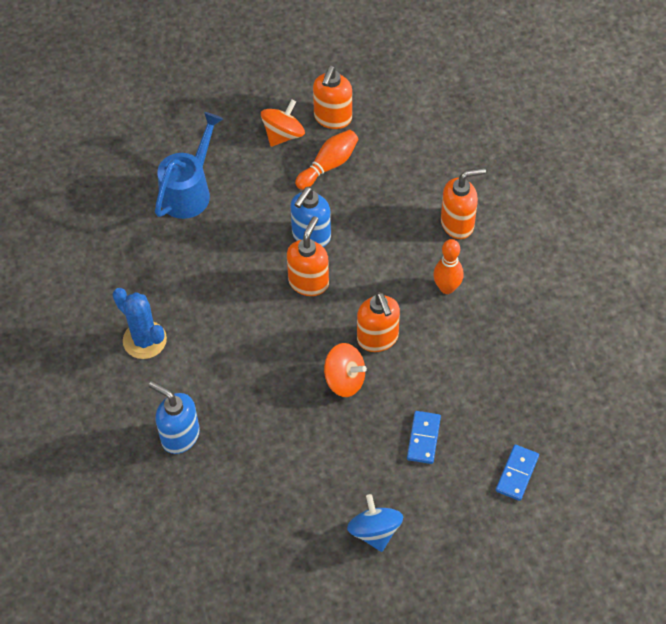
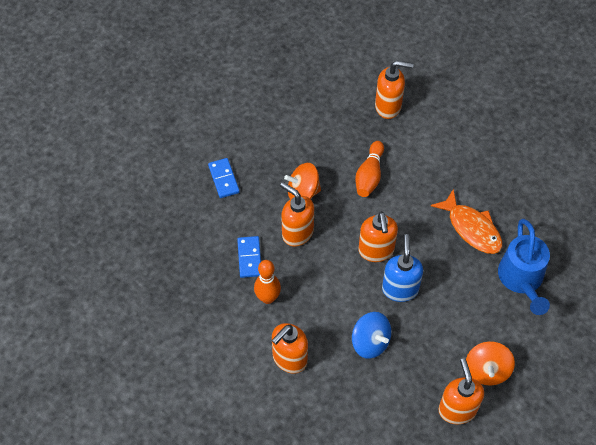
camera: 150 degrees right, 0 degrees up
(144, 340) = (461, 154): blue cactus -> none
(180, 436) = (388, 106): blue soap dispenser -> orange soap dispenser
(197, 259) = (471, 228): none -> orange fish
(328, 165) = (429, 360): orange bowling pin -> orange bowling pin (369, 176)
(375, 531) = (224, 109): blue spinning top -> blue spinning top (370, 342)
(516, 473) = (146, 186): blue domino -> blue domino (249, 258)

